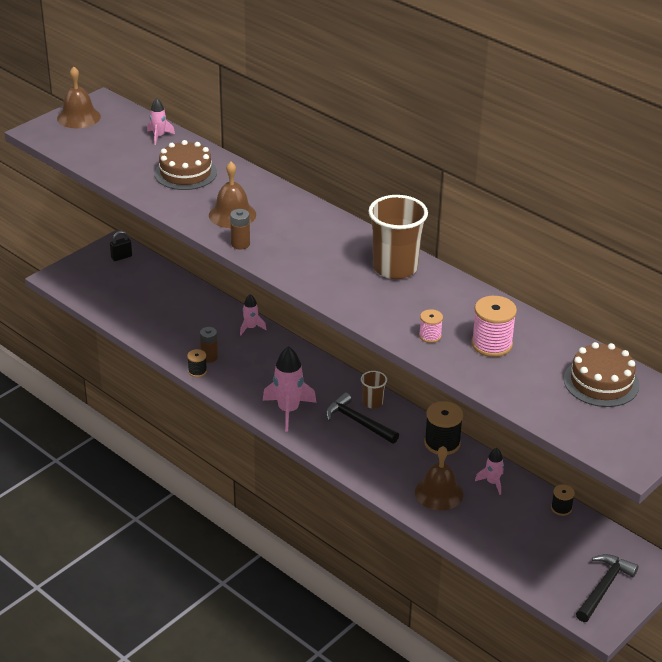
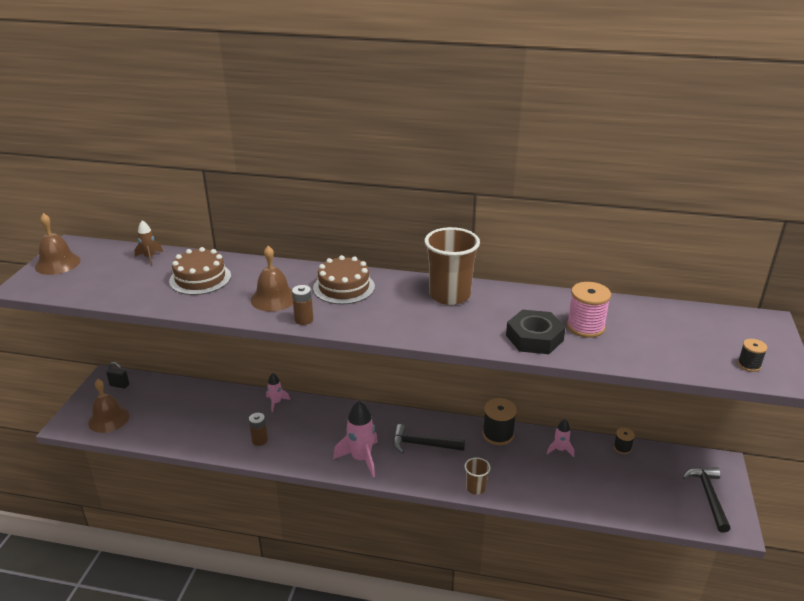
camera: 30 degrees left, 5 degrees down
(121, 257) = (119, 385): black padlock -> black padlock turned 75 degrees clockwise
(159, 136) = (149, 257): pink rocket -> brown rocket
(197, 371) = (258, 456): black spool -> black spool (749, 365)
(372, 402) = (420, 424): brown cup -> brown cup (475, 488)
(430, 336) = (534, 338): pink spool -> black nut
(439, 493) = (531, 475): brown bell -> brown bell (108, 419)
(601, 382) = (691, 325): brown cake -> brown cake (344, 287)

